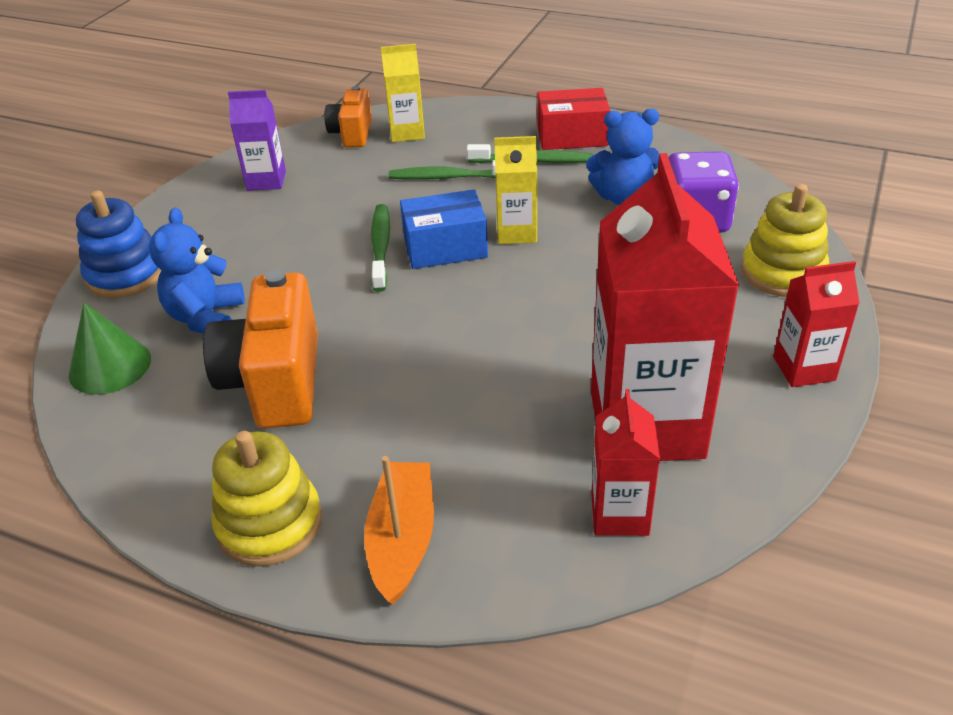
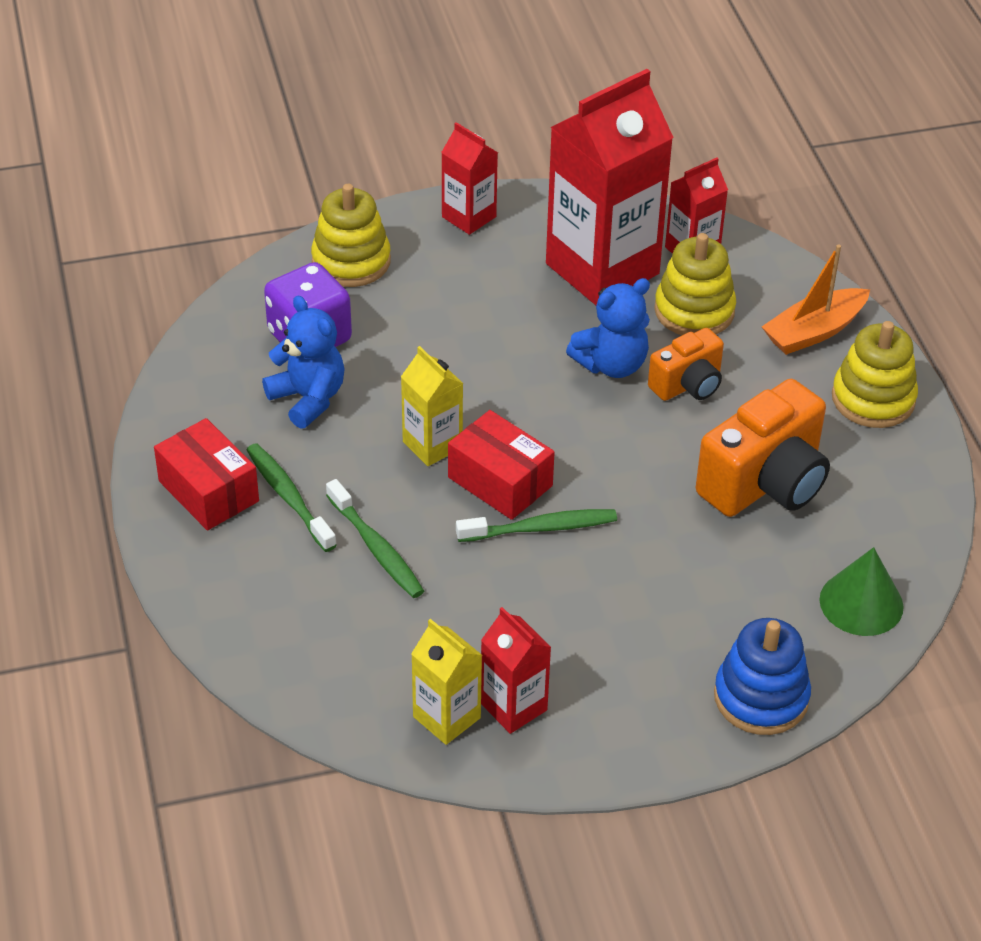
camera: 130 degrees left, 5 degrees up
(206, 317) = (748, 584): blue teddy bear -> blue teddy bear (611, 364)
(266, 180) = (513, 707): purple carton -> red carton
(352, 134) = (352, 695): orange camera -> orange camera (688, 385)
(381, 247) = (540, 528): green toothbrush -> green toothbrush turned 150 degrees counterclockwise
(407, 132) = (308, 643): yellow carton -> yellow carton (446, 717)
(445, 247) = (500, 481): blue box -> red box
(523, 459) = (694, 311): none -> yellow stacking toy

